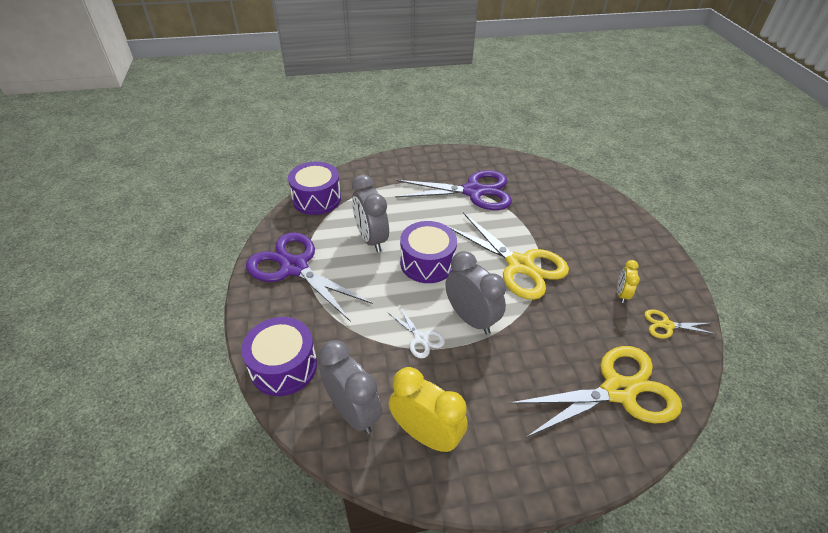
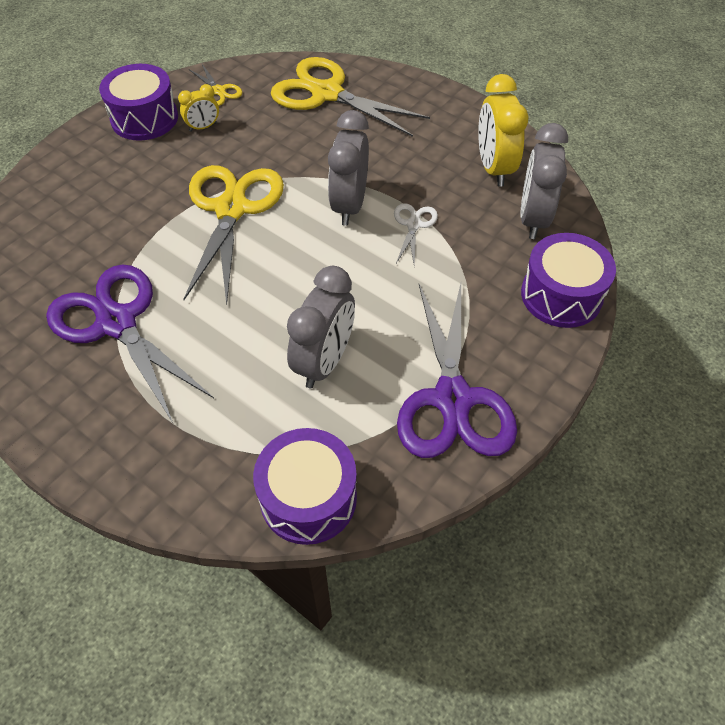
camera: 130 degrees left, 10 degrees up
(427, 263) = (308, 282): purple drum -> purple drum (144, 118)

